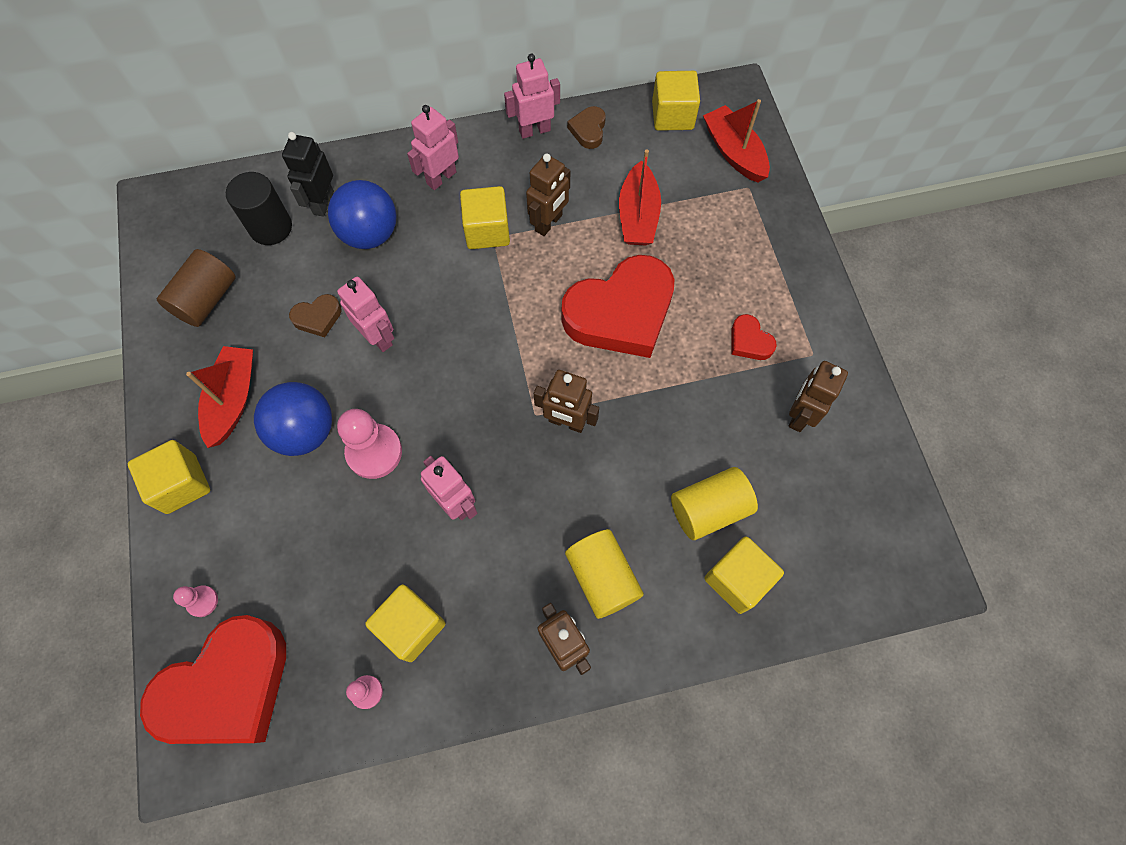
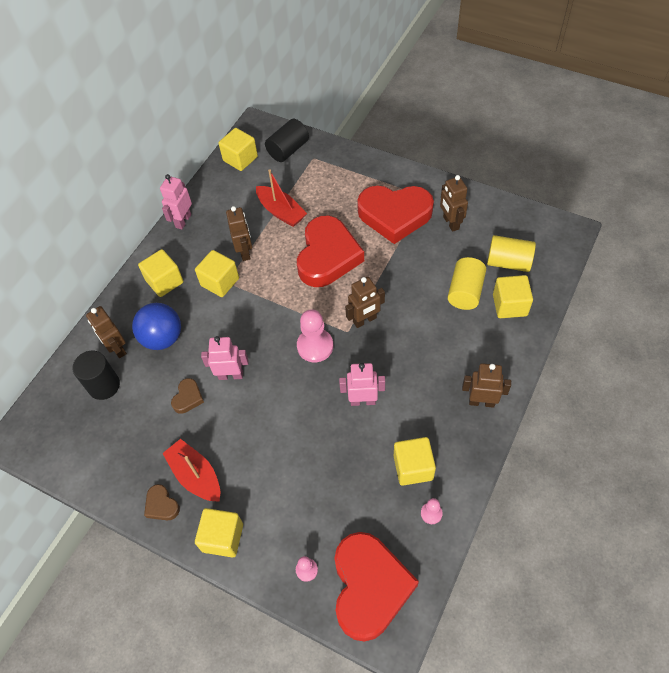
camera: 45 degrees left, 10 degrees down
(206, 299) = (115, 450): brown cylinder -> none
(305, 431) = (252, 449): blue ball -> none
(323, 203) = (117, 348): black robot -> brown robot
(374, 452) = (297, 421): pink pawn -> pink pawn (315, 346)
(441, 178) = (164, 281): pink robot -> yellow cube
(588, 130) = (209, 198): brown heart -> brown heart (161, 505)
(602, 577) = (461, 361): yellow cylinder -> yellow cylinder (508, 262)
(734, 152) = (288, 150): red boat -> black cylinder
(749, 341) = (394, 215): red heart -> red heart, size x2.37

